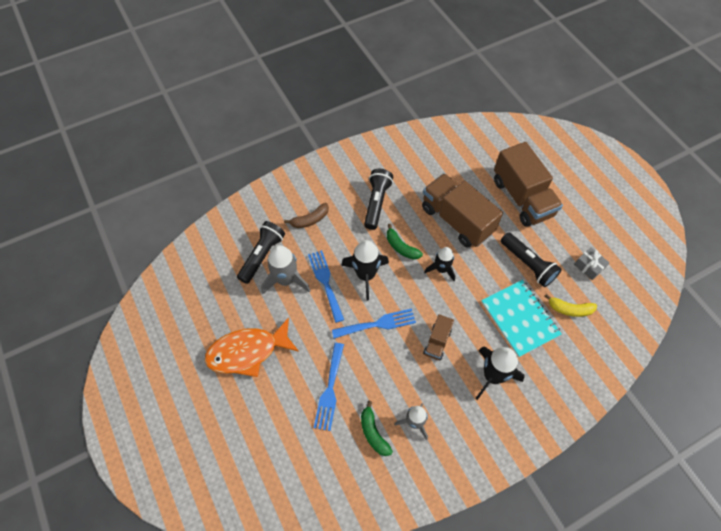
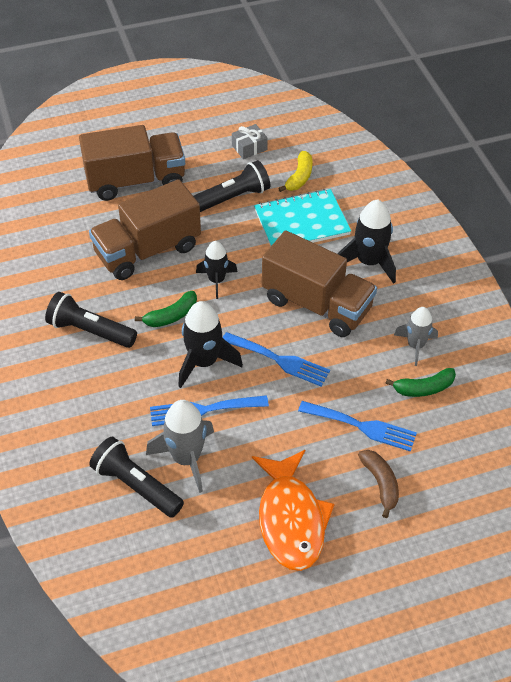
camera: 80 degrees left, 10 degrees down
(310, 220) = (92, 416): brown banana -> brown banana (380, 484)
(378, 324) = (279, 360): blue fork -> blue fork turned 120 degrees clockwise
(437, 342) = (316, 304): brown truck -> brown truck, size x2.08

